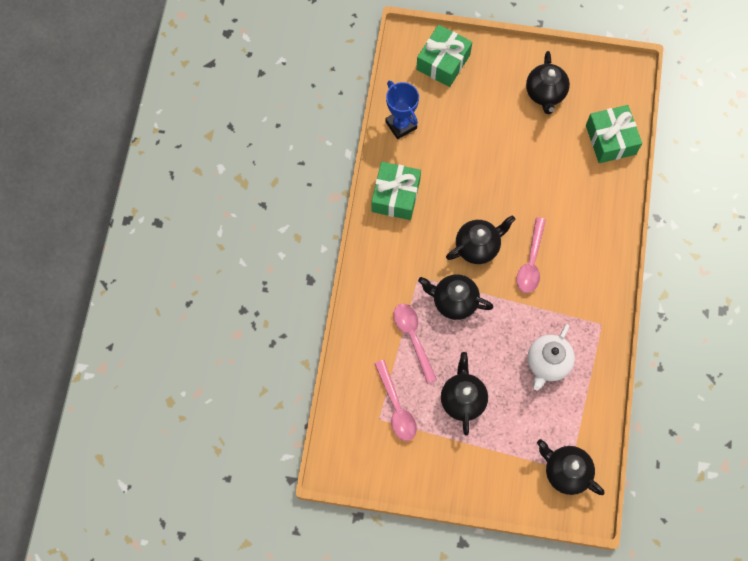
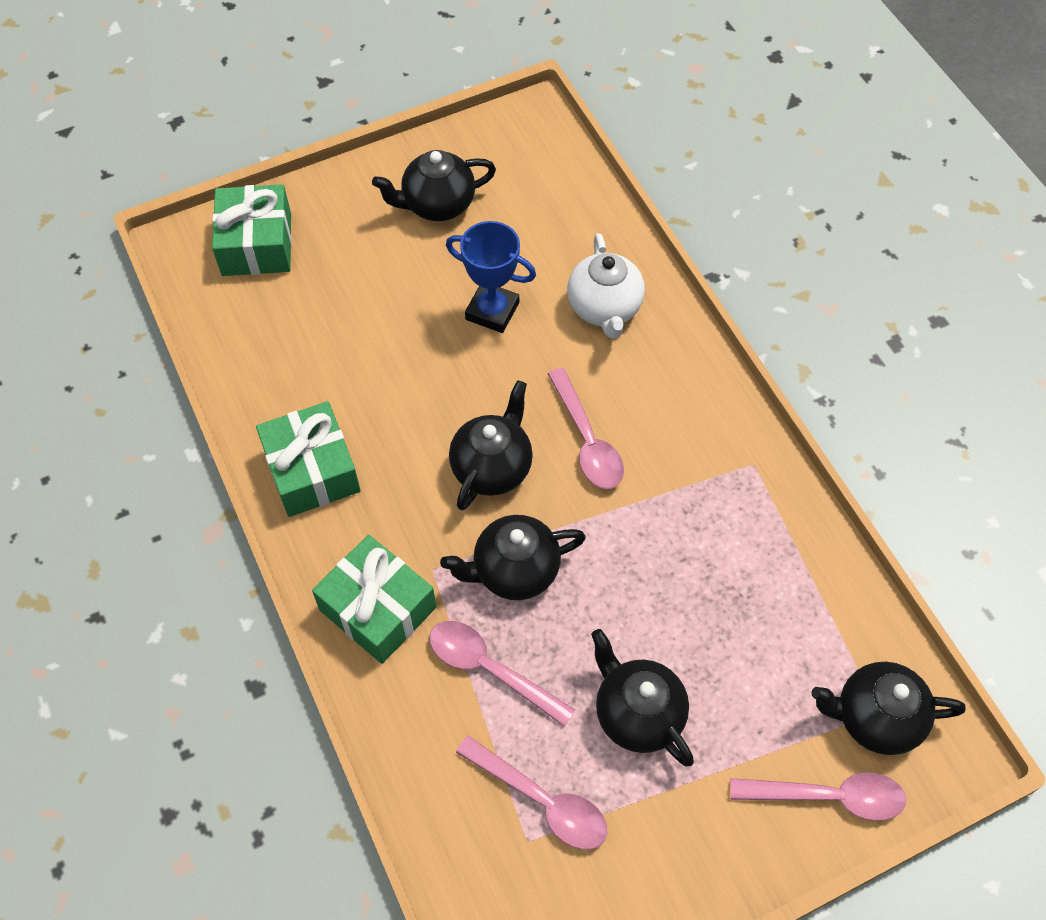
camera: 35 degrees left, 10 degrees down
(401, 125) = (250, 364): blue trophy -> blue trophy (492, 311)
(519, 489) = (828, 796): none -> pink spoon
(545, 93) = (437, 205): black teapot -> black teapot turned 105 degrees clockwise
(547, 363) = (722, 571): white teapot -> white teapot (604, 308)
(610, 140) = (573, 213): green gift -> green gift (377, 609)

